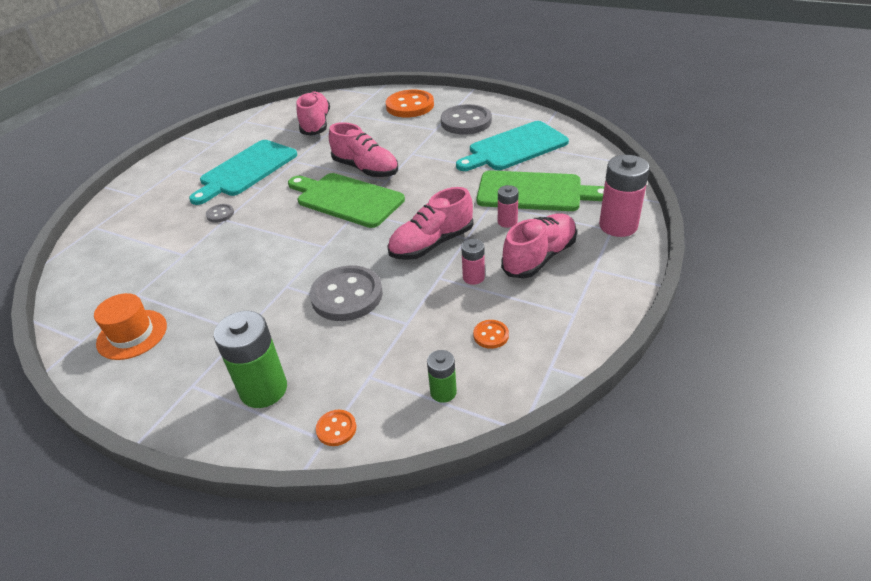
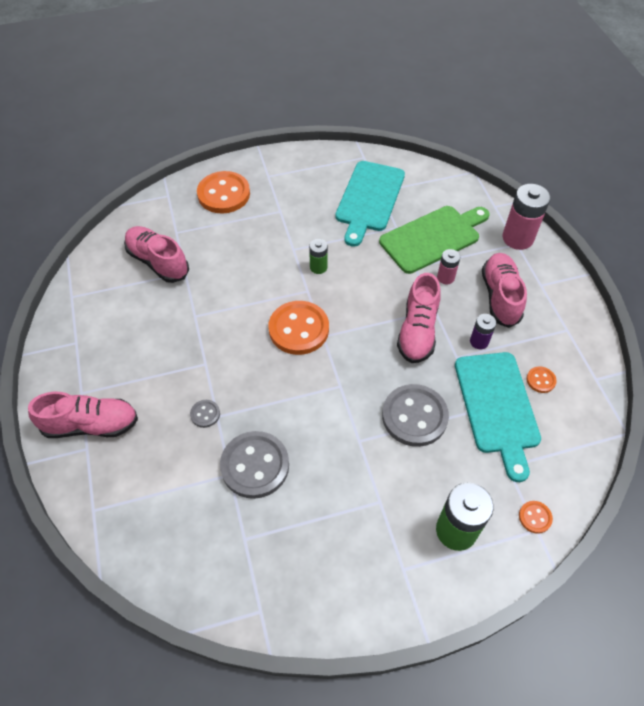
camera: 45 degrees left, 15 degrees up
(132, 334) = (297, 572): orange hat -> none
(246, 170) = (161, 353): turquoise cutting board -> turquoise cutting board (497, 407)
(346, 199) = (299, 329): green cutting board -> orange button
(366, 169) = (274, 288): pink shoe -> pink shoe (91, 425)
(443, 392) = (562, 442): green battery -> green battery (318, 267)
(466, 122) = (297, 189): grey button -> grey button (255, 465)
(473, 277) = (479, 341): pink battery -> purple battery

